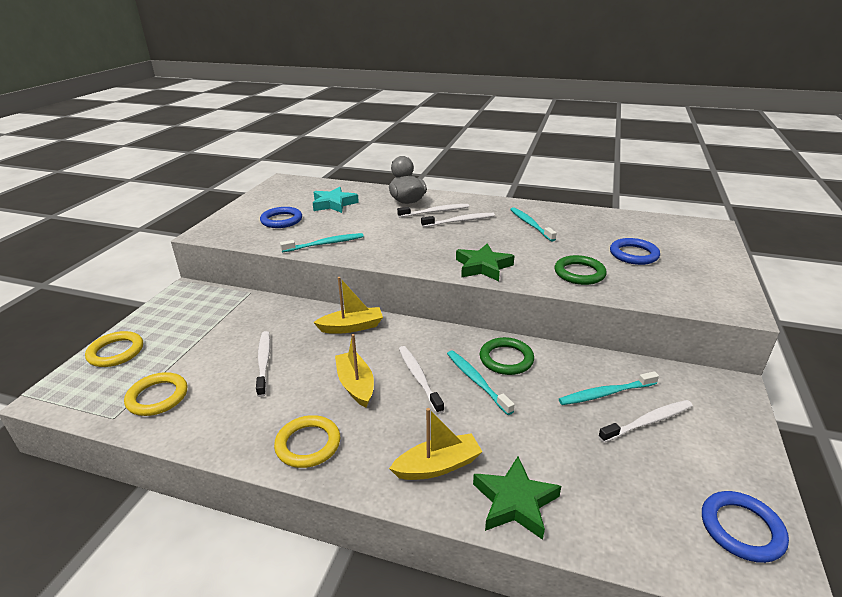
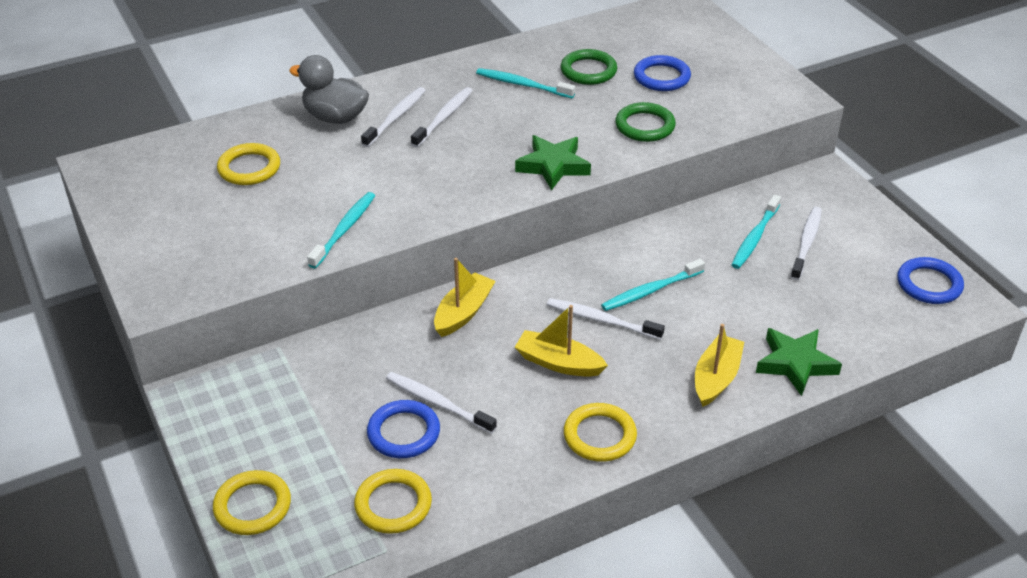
camera: 45 degrees left, 10 degrees up
(281, 220) = (226, 228): blue ring -> blue ring (403, 432)
(334, 204) = (249, 168): turquoise star -> yellow ring
(476, 381) = (650, 291): turquoise toothbrush -> turquoise toothbrush turned 45 degrees counterclockwise
(506, 359) = (646, 255): green ring -> green ring (588, 71)

